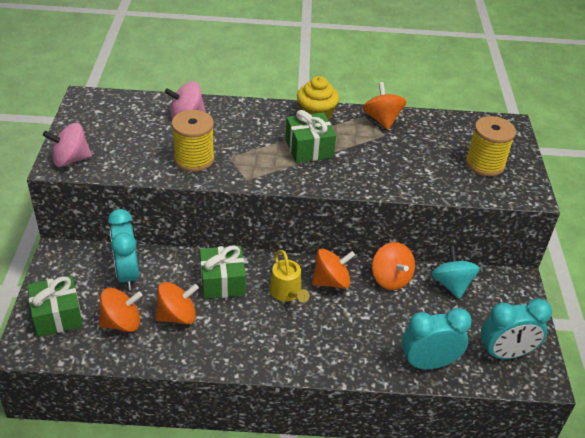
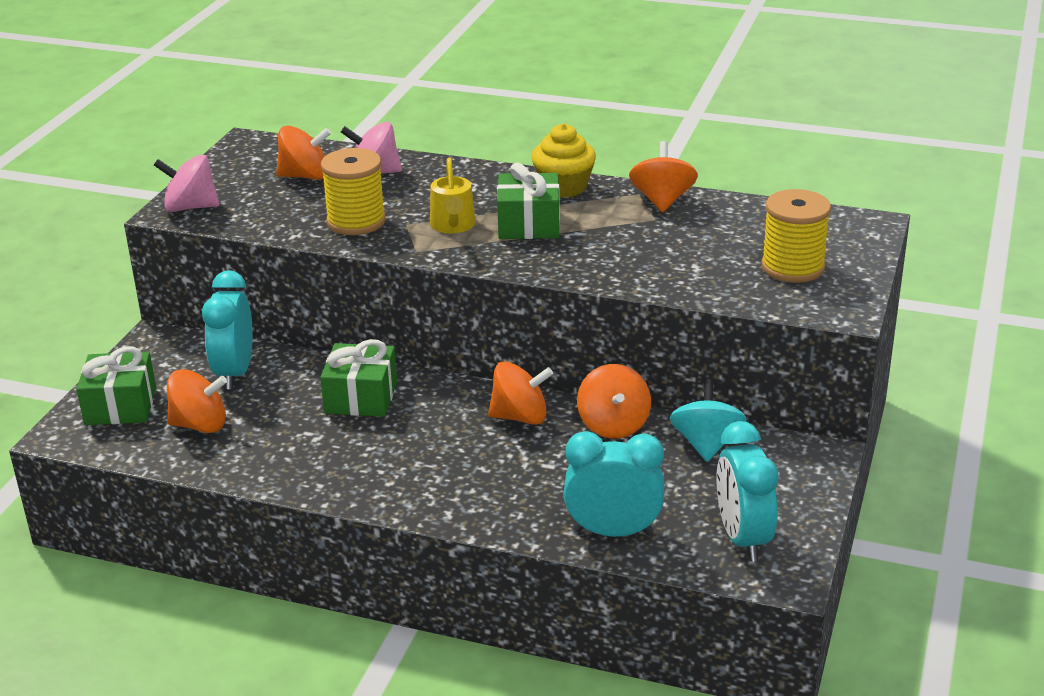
camera: 20 degrees right, 10 degrees down
(177, 316) = (278, 427): orange spinning top -> orange spinning top (305, 176)
(287, 293) = (447, 422): yellow watering can -> yellow watering can (453, 226)
(505, 353) = (743, 538): turquoise clock -> turquoise clock turned 75 degrees clockwise

